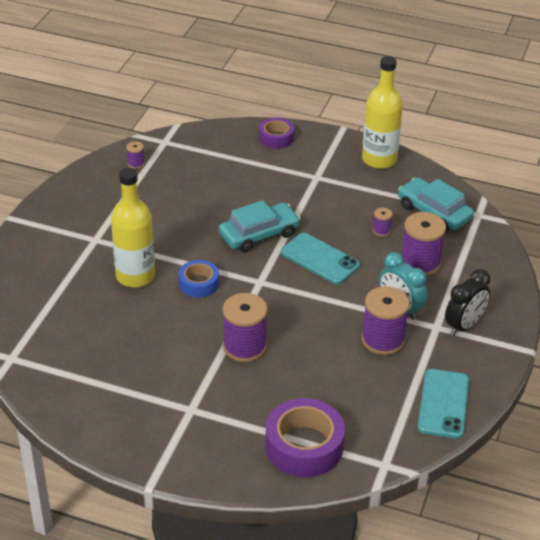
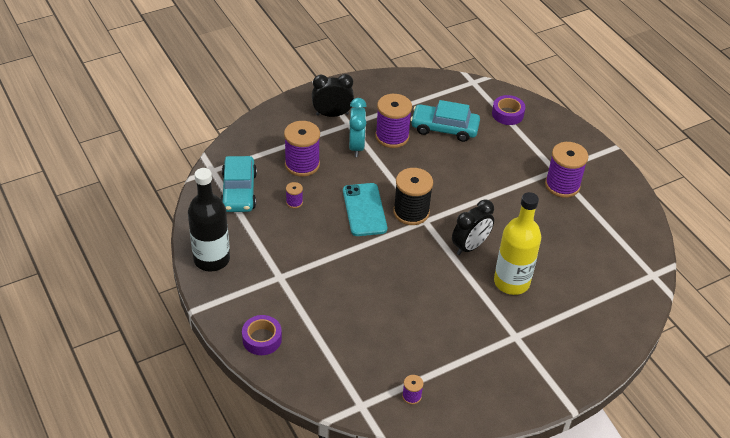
camera: 140 degrees left, 5 degrees up
(199, 283) = (470, 246): blue tape -> black clock
(244, 347) = (484, 185): purple spool -> purple spool (562, 185)
(259, 234) = (384, 256): turquoise car -> turquoise car (444, 128)
(280, 281) = (411, 212): none -> black spool
(304, 446) = (507, 114): purple tape -> purple tape, size x0.58
(379, 159) = (211, 259): yellow bottle -> black bottle
(443, 404) = (403, 87): turquoise phone -> none

